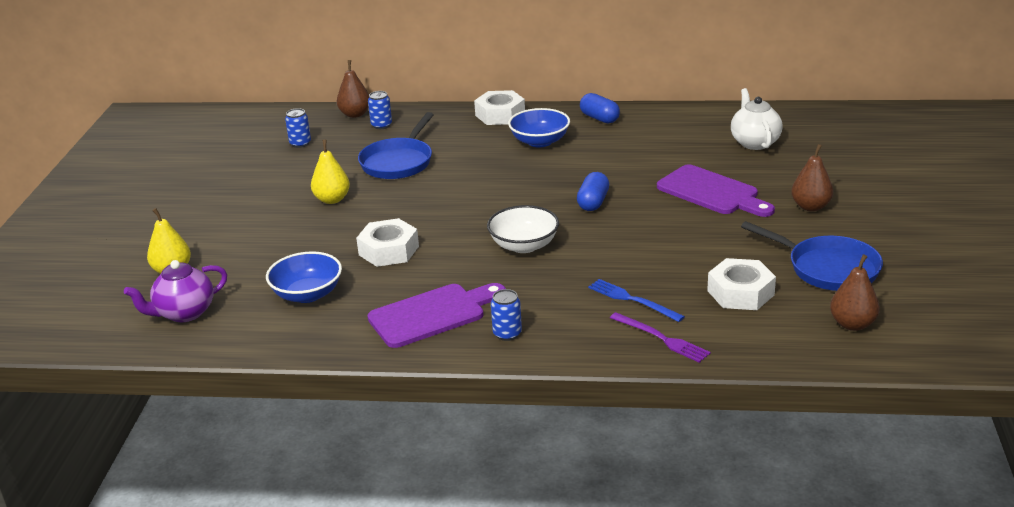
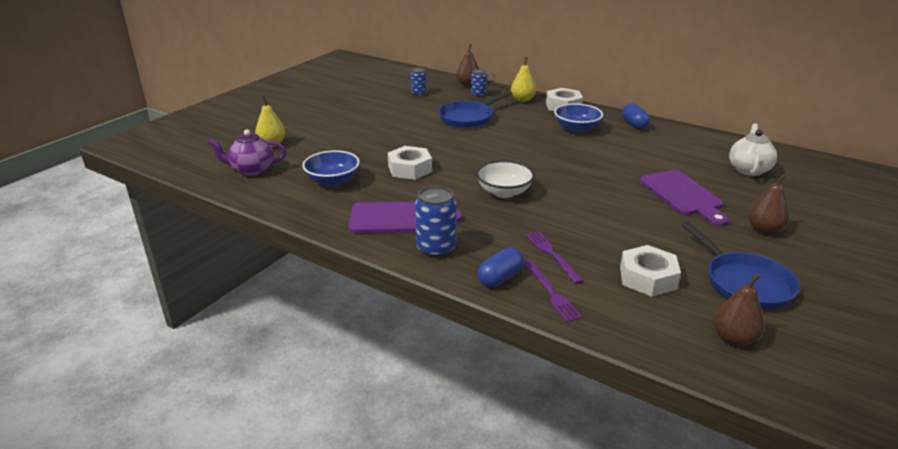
camera: 25 degrees right, 0 degrees up
(332, 199) = (405, 129): yellow pear -> yellow pear (522, 99)
(507, 334) = (436, 248): blue can -> blue can, size x1.65
(593, 202) = (581, 177): blue capsule -> blue capsule (500, 278)
(632, 300) = (552, 255): blue fork -> purple fork

